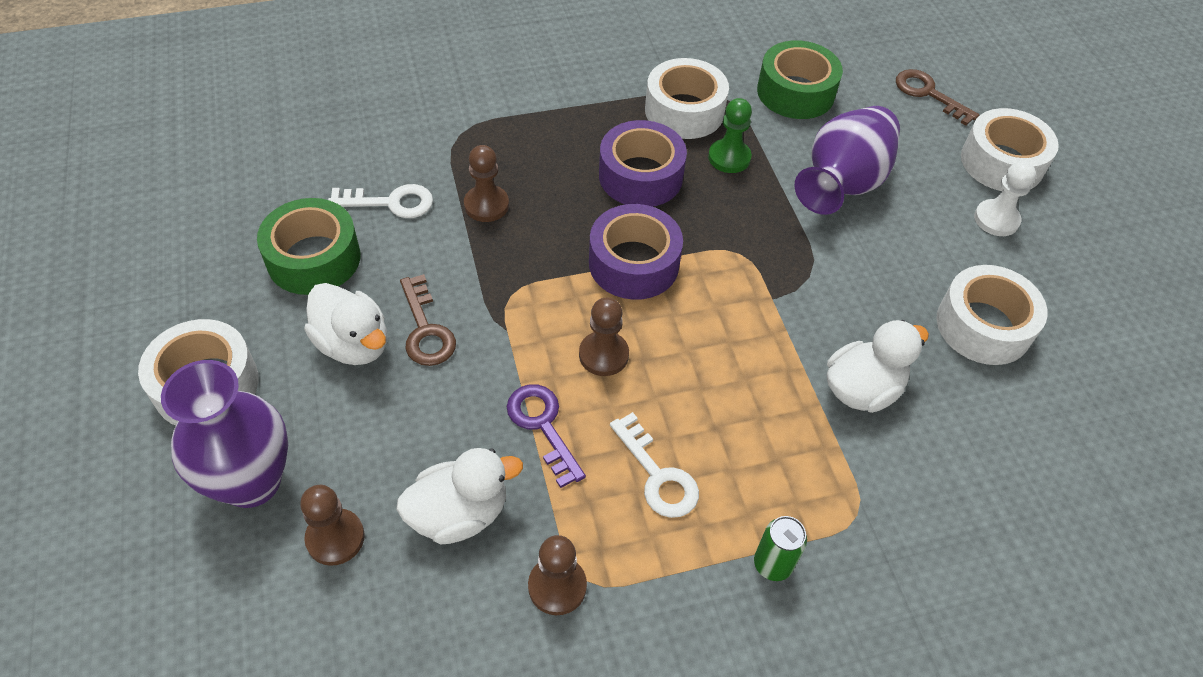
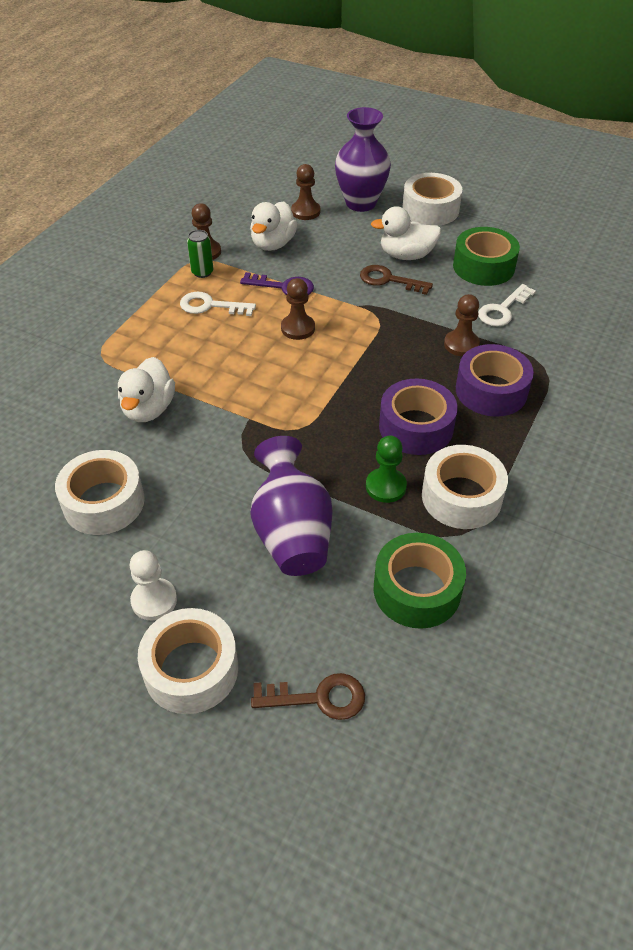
camera: 135 degrees right, 5 degrees down
(634, 263) = (345, 377): purple tape -> purple tape (491, 391)
(772, 564) = (124, 313): green can -> green can (202, 272)

